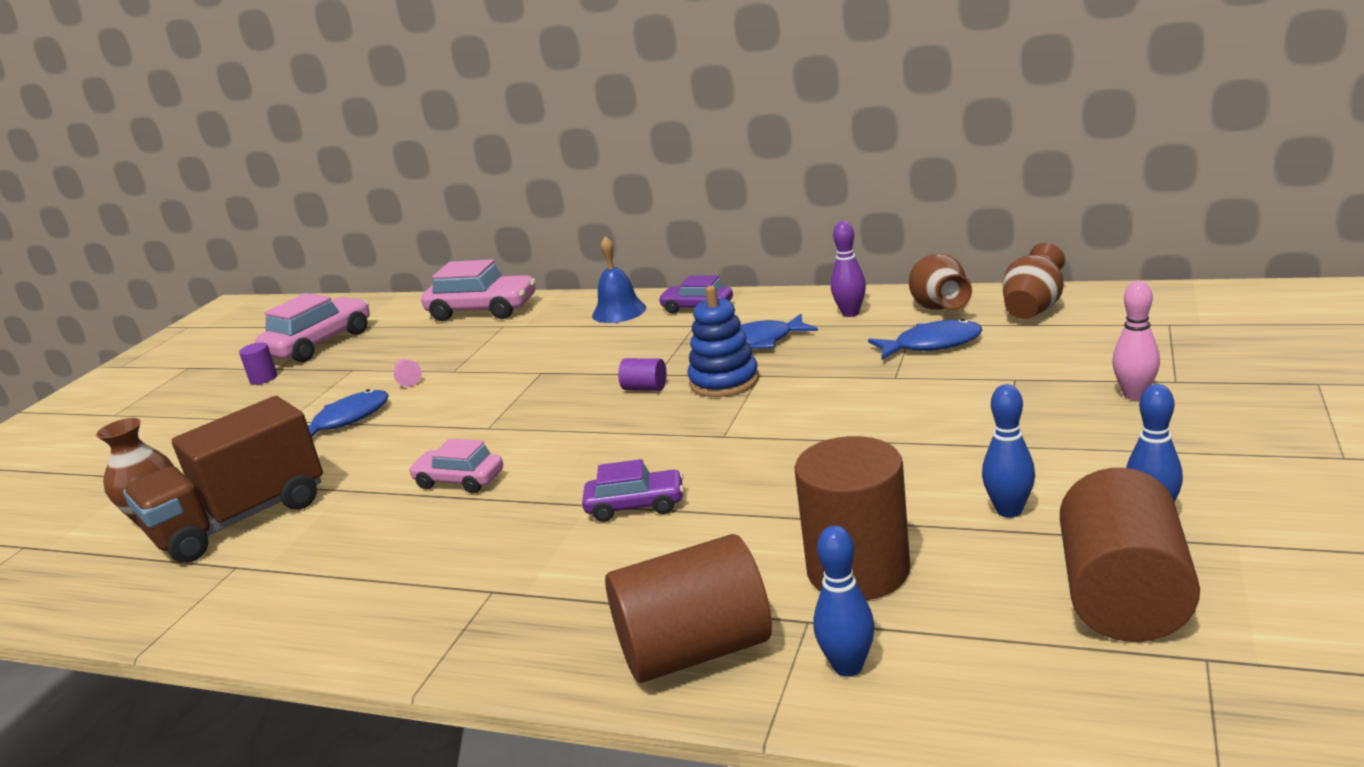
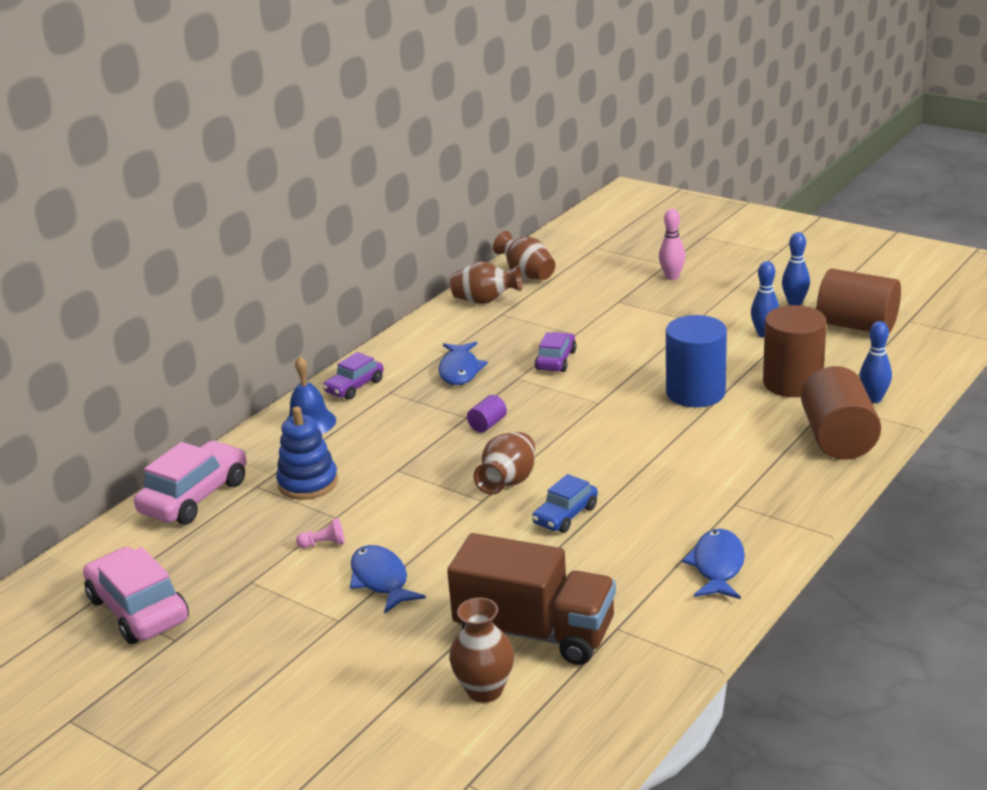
camera: 75 degrees left, 5 degrees up
(240, 520) = (535, 632): brown truck -> brown truck turned 45 degrees counterclockwise
(263, 378) = (195, 647): purple cylinder -> none
(459, 480) = (565, 515): pink car -> blue car
(525, 431) = (508, 482): none -> brown vase
(635, 506) = (667, 443): purple car -> purple car (556, 360)
(724, 381) = (513, 392): blue stacking toy -> blue stacking toy (308, 483)
(782, 495) = (695, 393): none -> blue cylinder
(850, 313) = (452, 330): purple bowling pin -> none
(932, 345) = (541, 314): blue fish -> blue fish (717, 566)

